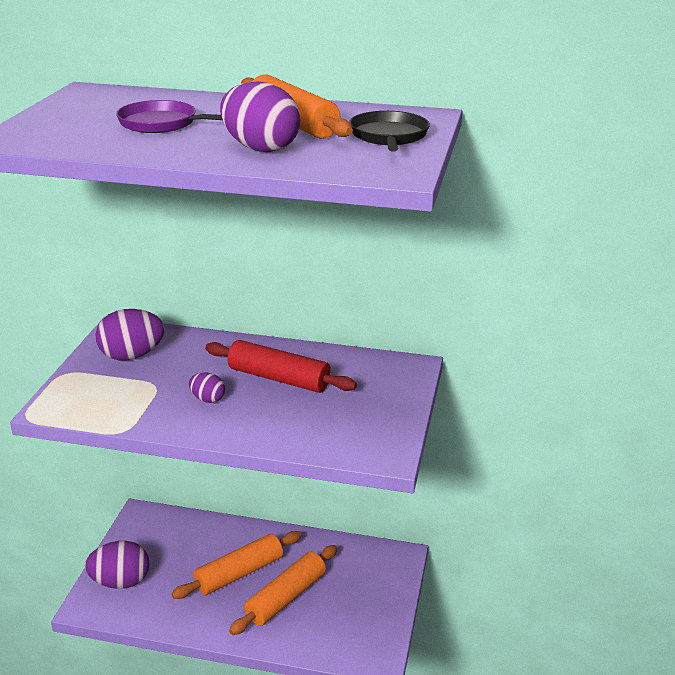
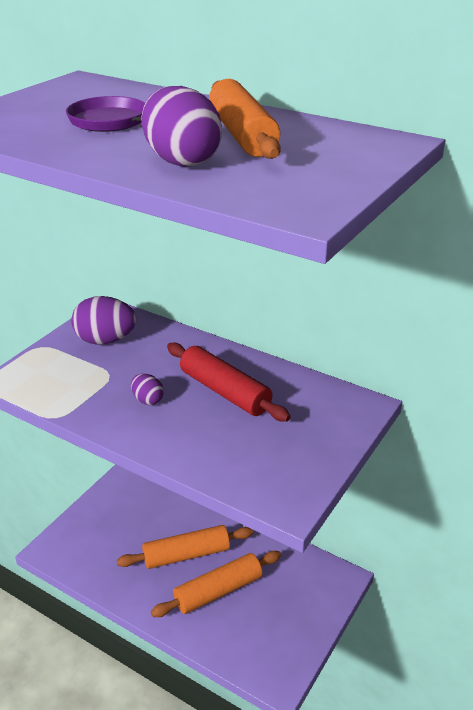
camera: 20 degrees right, 5 degrees up
(120, 582) = (84, 535): purple egg -> none
(389, 136) = (332, 163): black pan -> none

